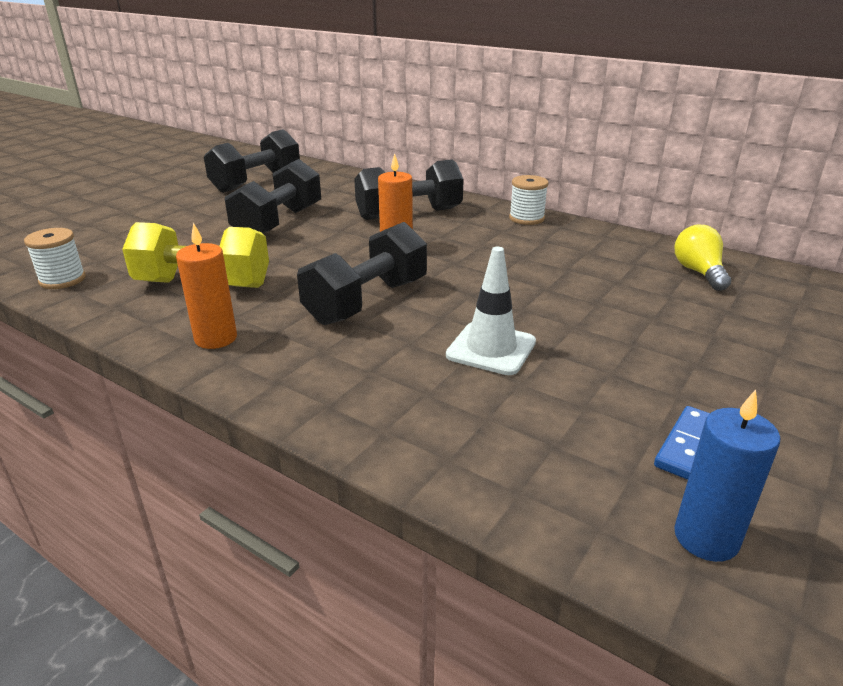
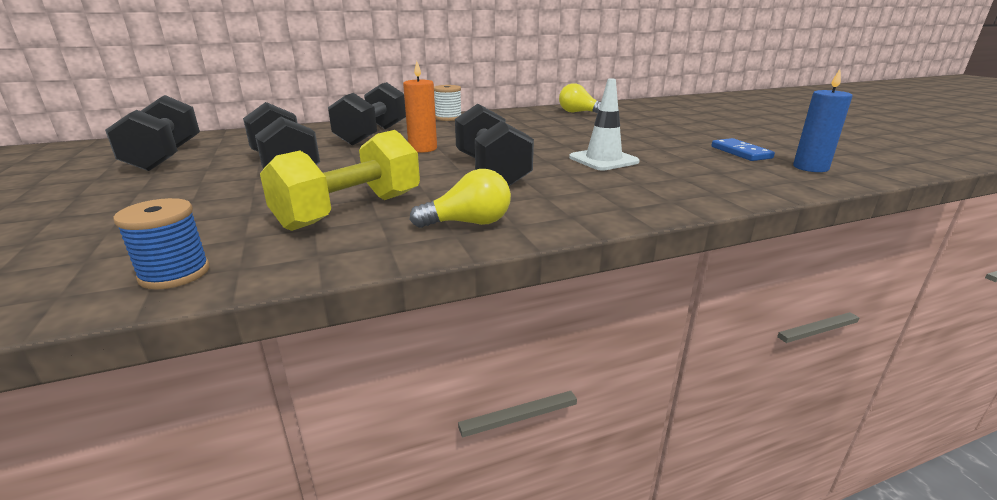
camera: 55 degrees left, 5 degrees down
(62, 280) = (175, 274): white spool -> blue spool
(216, 338) = (468, 223): orange candle -> yellow light bulb

